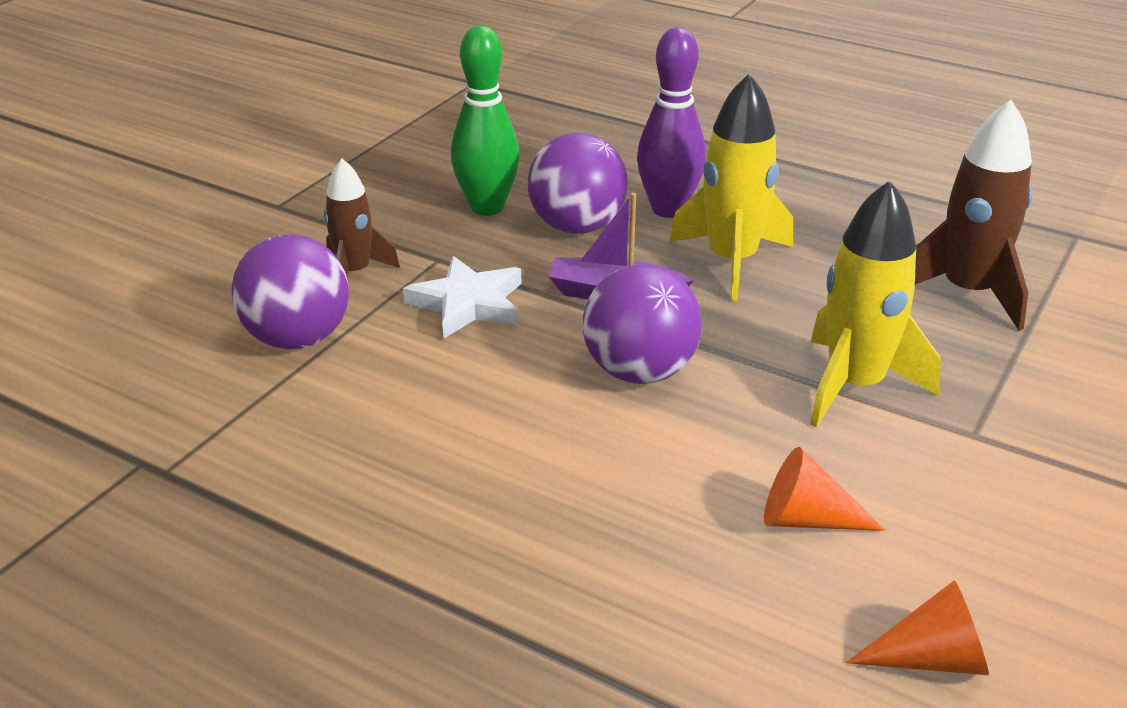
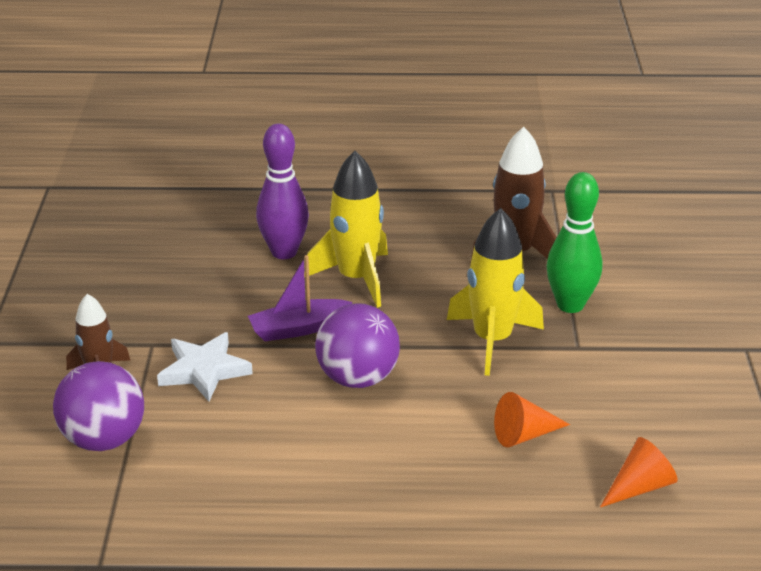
camera: 30 degrees left, 0 degrees up
(487, 207) = (153, 291): green bowling pin -> green bowling pin (570, 305)
(577, 226) = (231, 286): purple ball -> none

